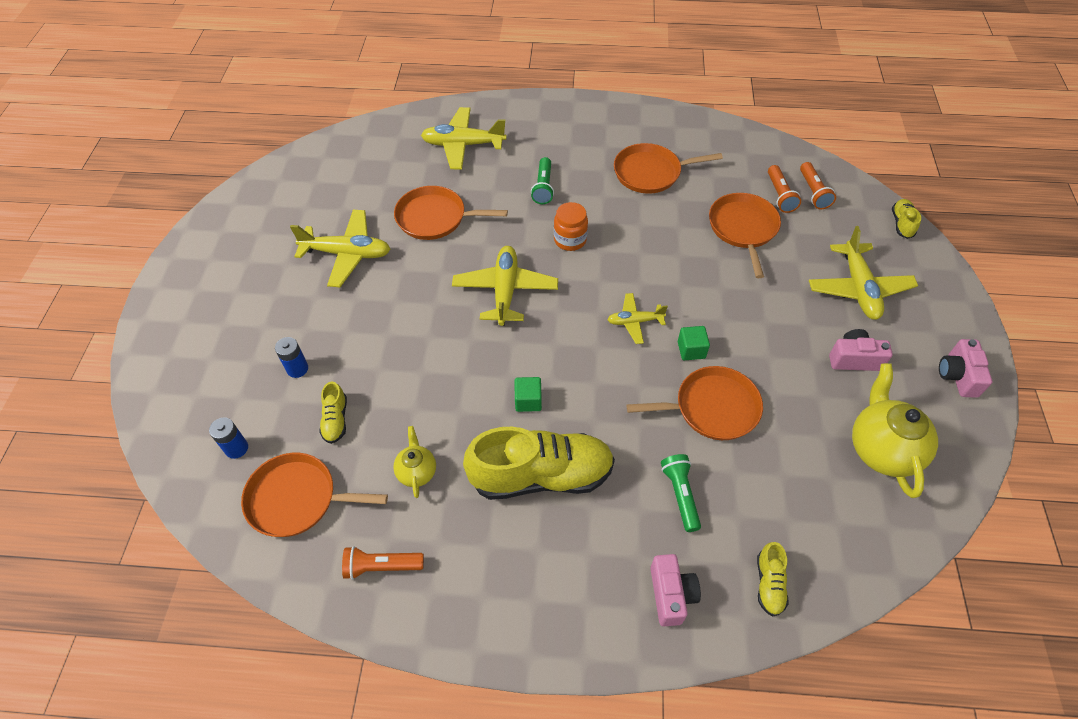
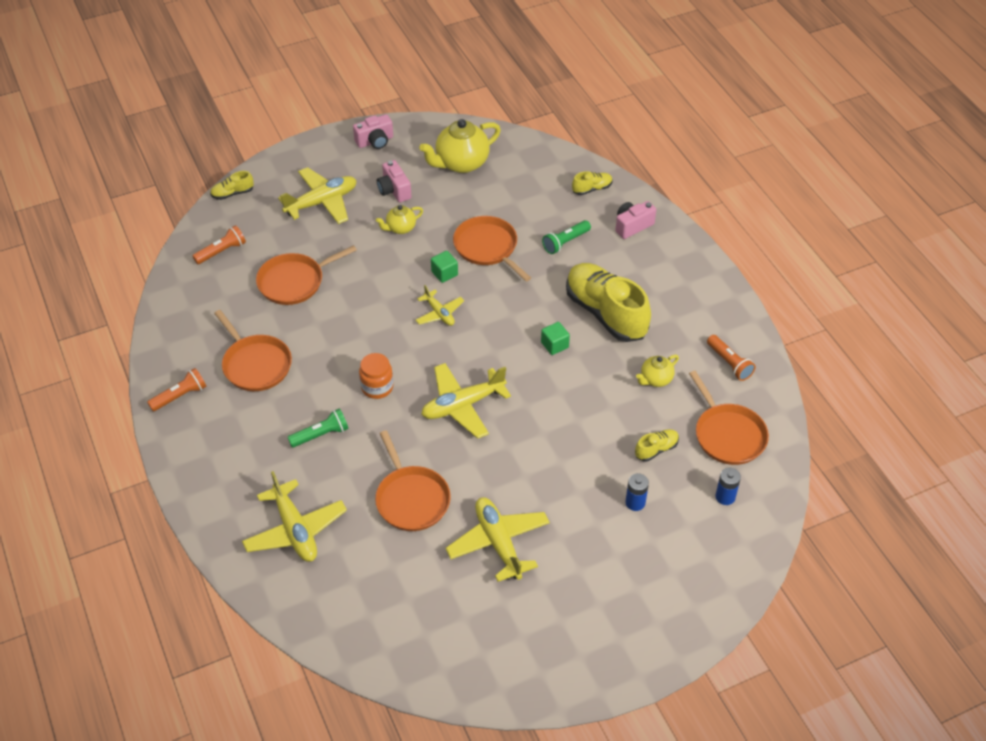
camera: 120 degrees left, 5 degrees down
(780, 195) = (238, 271): orange flashlight -> orange flashlight (180, 396)
(784, 340) = (400, 228): none -> yellow teapot

